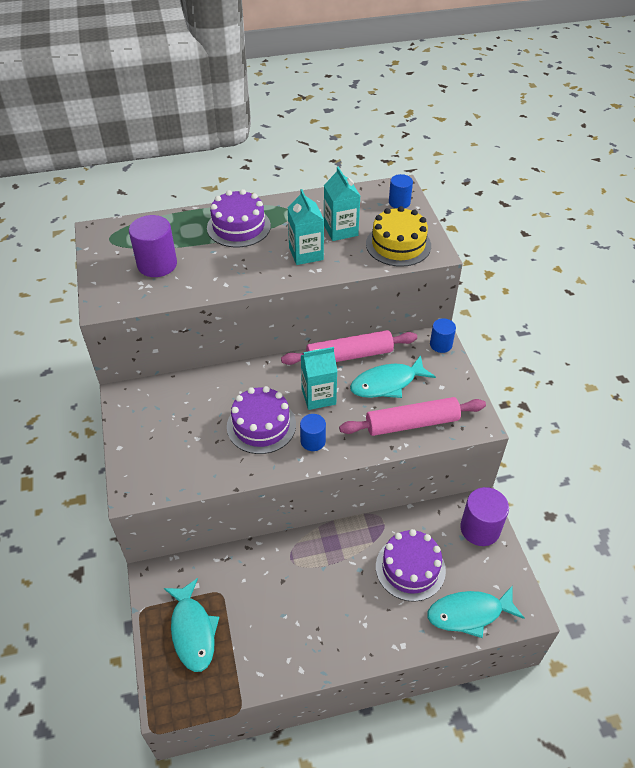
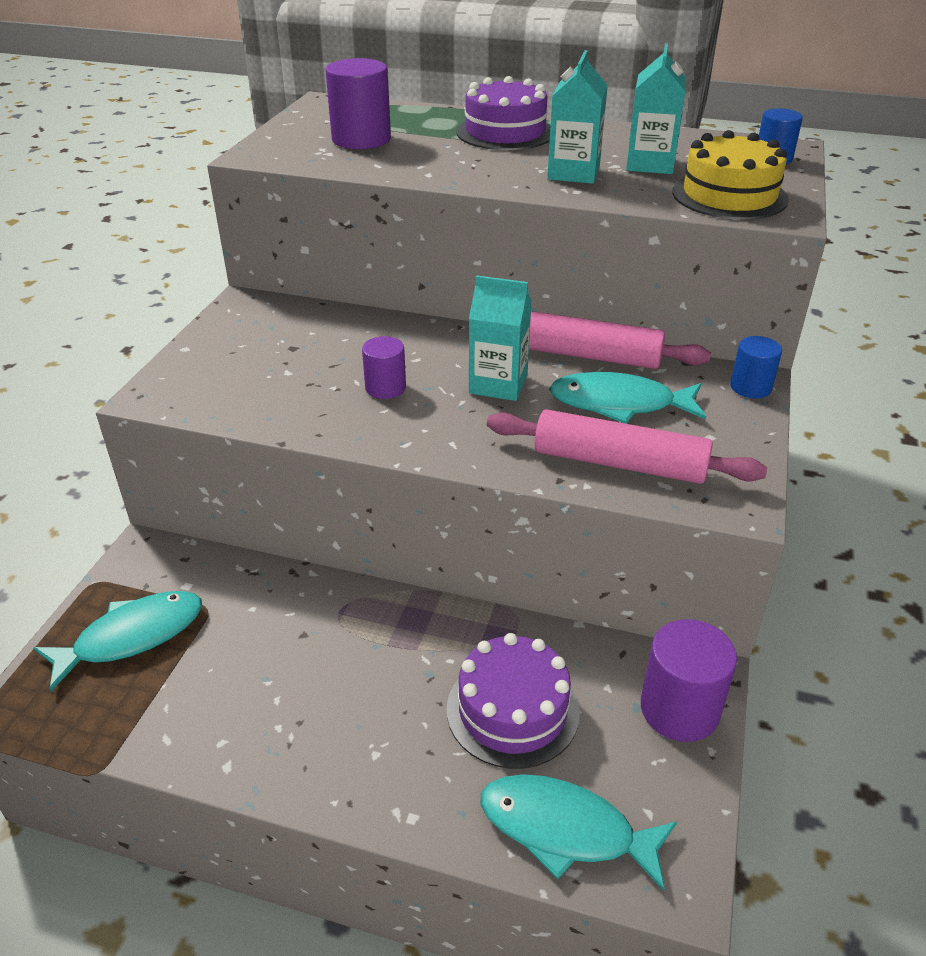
camera: 30 degrees right, 10 degrees down
(192, 631) = (131, 637): turquoise fish -> turquoise fish turned 135 degrees counterclockwise
(261, 425) = (385, 387): purple cake -> purple cylinder
(313, 441) = (442, 429): blue cylinder -> none

